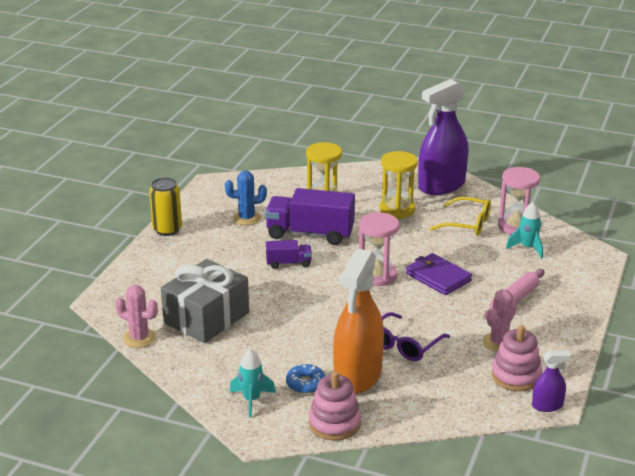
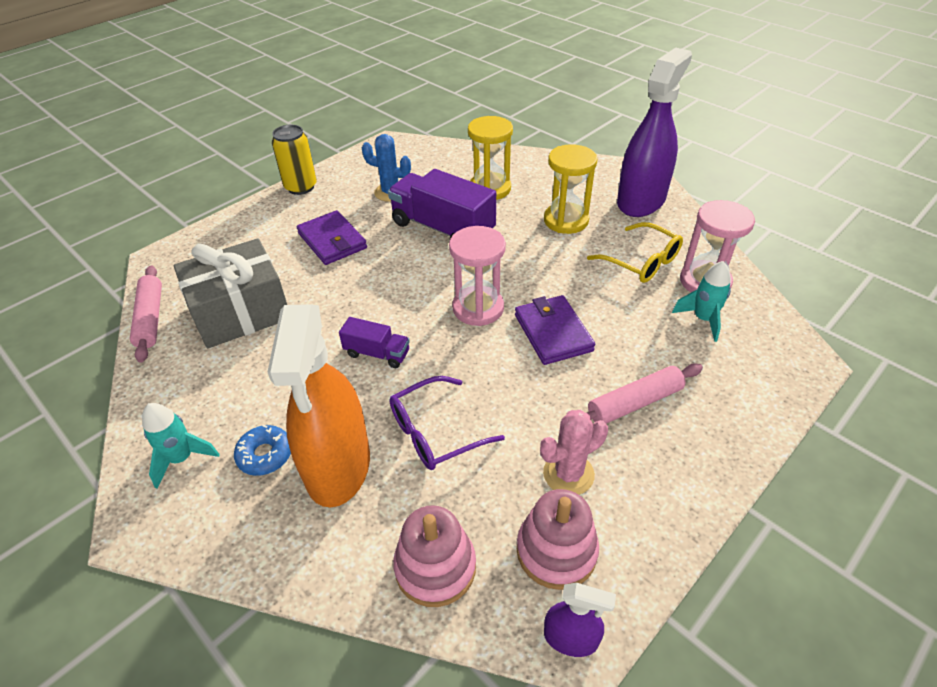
camera: 25 degrees right, 15 degrees up
(139, 338) = (150, 318): pink cactus -> pink rolling pin
(231, 260) = (332, 241): none -> purple wallet
(288, 263) = (389, 262): purple truck -> purple truck (377, 353)
(334, 423) = (244, 544): pink stacking toy -> pink stacking toy (435, 567)
(358, 376) = (338, 465): orange spray bottle -> orange spray bottle turned 45 degrees counterclockwise
(441, 185) = (641, 201): purple spray bottle -> purple spray bottle turned 135 degrees clockwise

